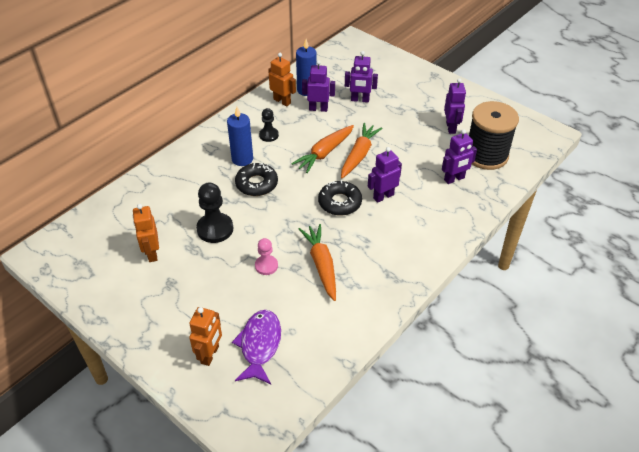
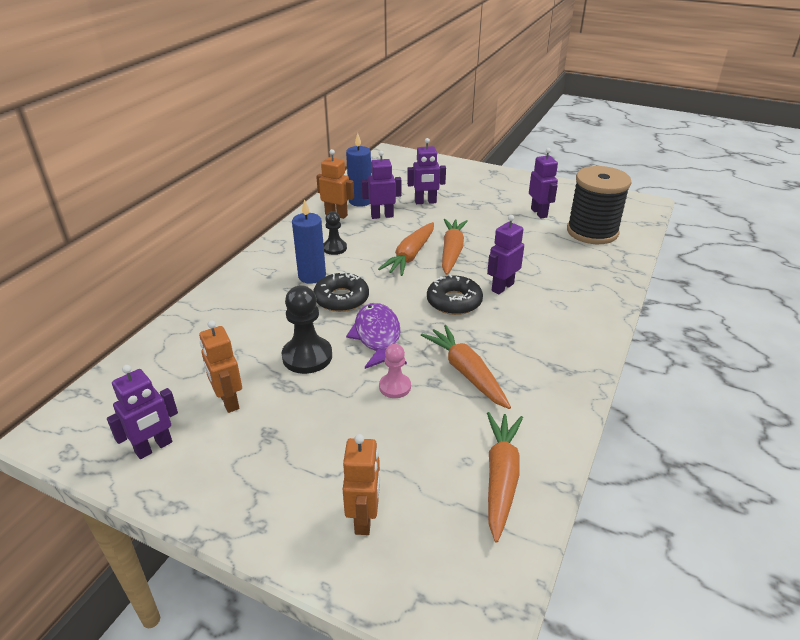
camera: 15 degrees left, 10 degrees down
(260, 345) = (431, 489): purple fish -> purple fish (377, 336)
(308, 348) = (500, 478): none -> orange carrot
(454, 179) = (572, 258): purple robot -> purple robot (154, 447)

